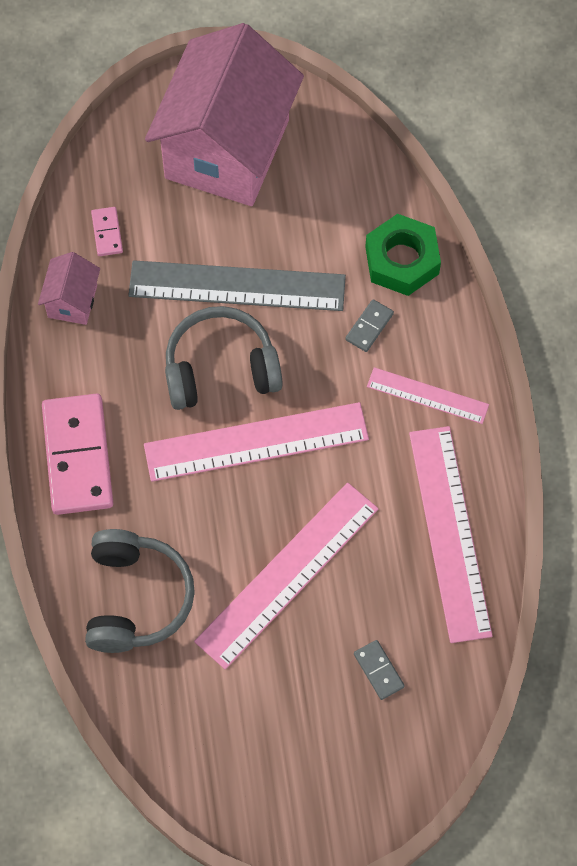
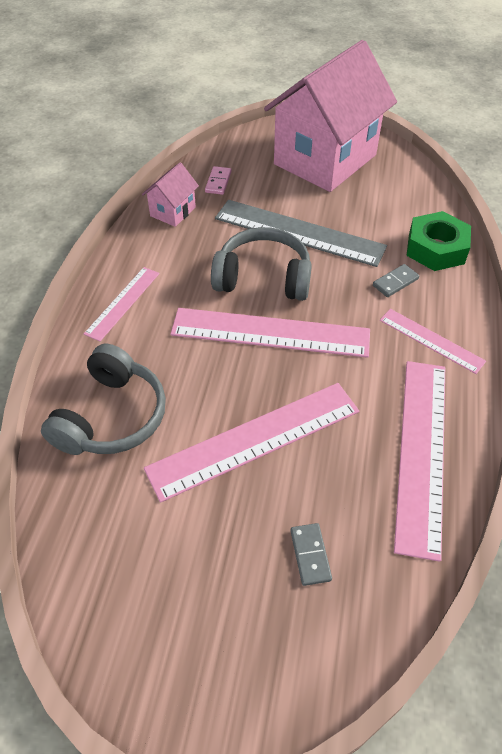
camera: 20 degrees right, 15 degrees down
(78, 456) = (123, 303): pink domino -> pink ruler

